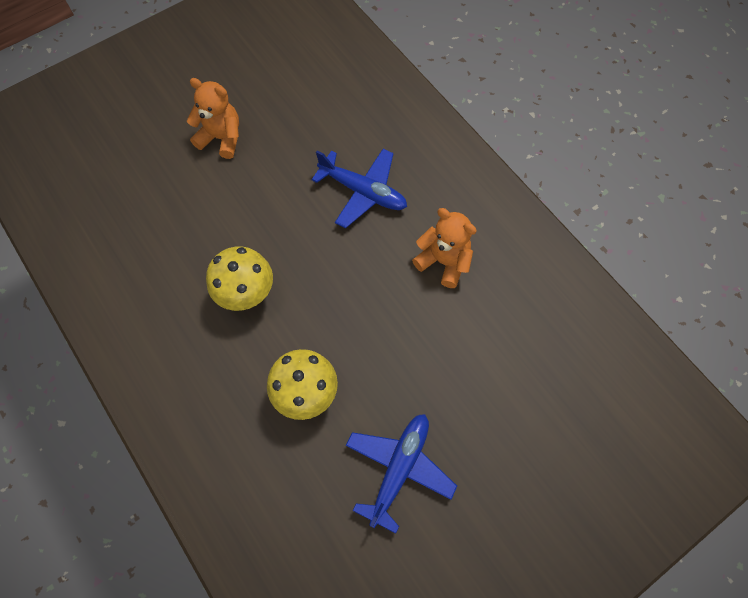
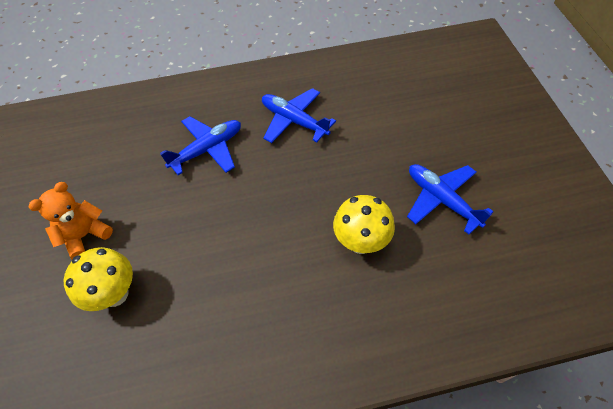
camera: 65 degrees left, 10 degrees down
(247, 295) = (252, 260): yellow mushroom -> yellow mushroom (115, 294)
(443, 261) = (294, 121): orange teddy bear -> blue plane

